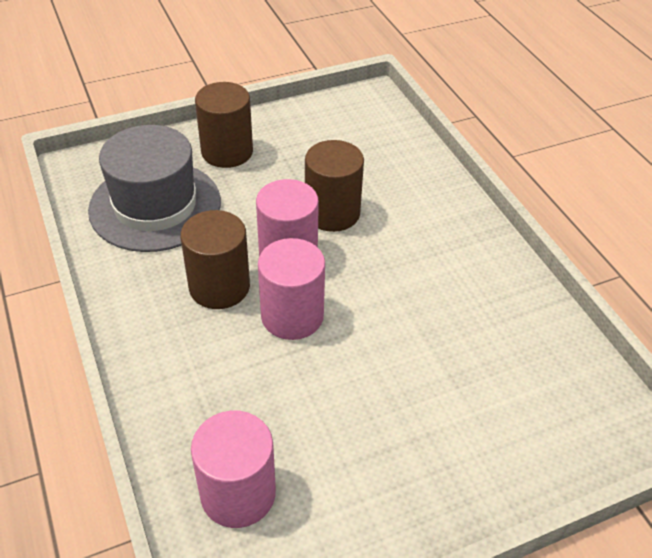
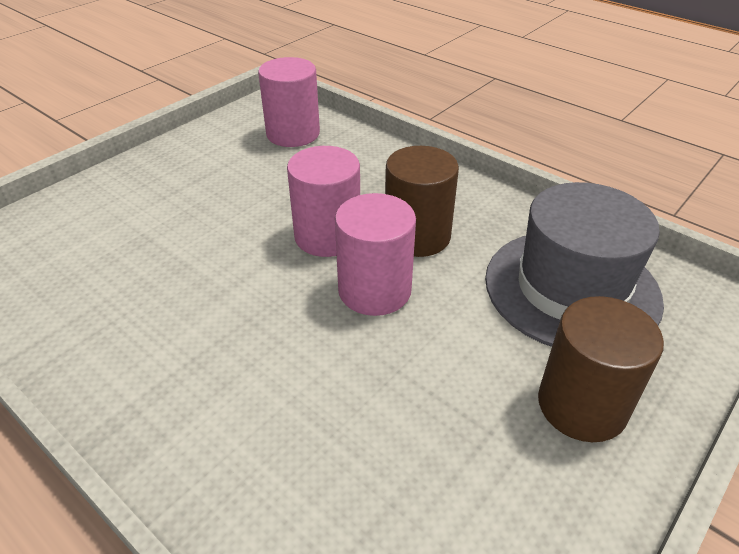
camera: 155 degrees right, 5 degrees down
(332, 213) = (357, 363): brown cylinder -> none

